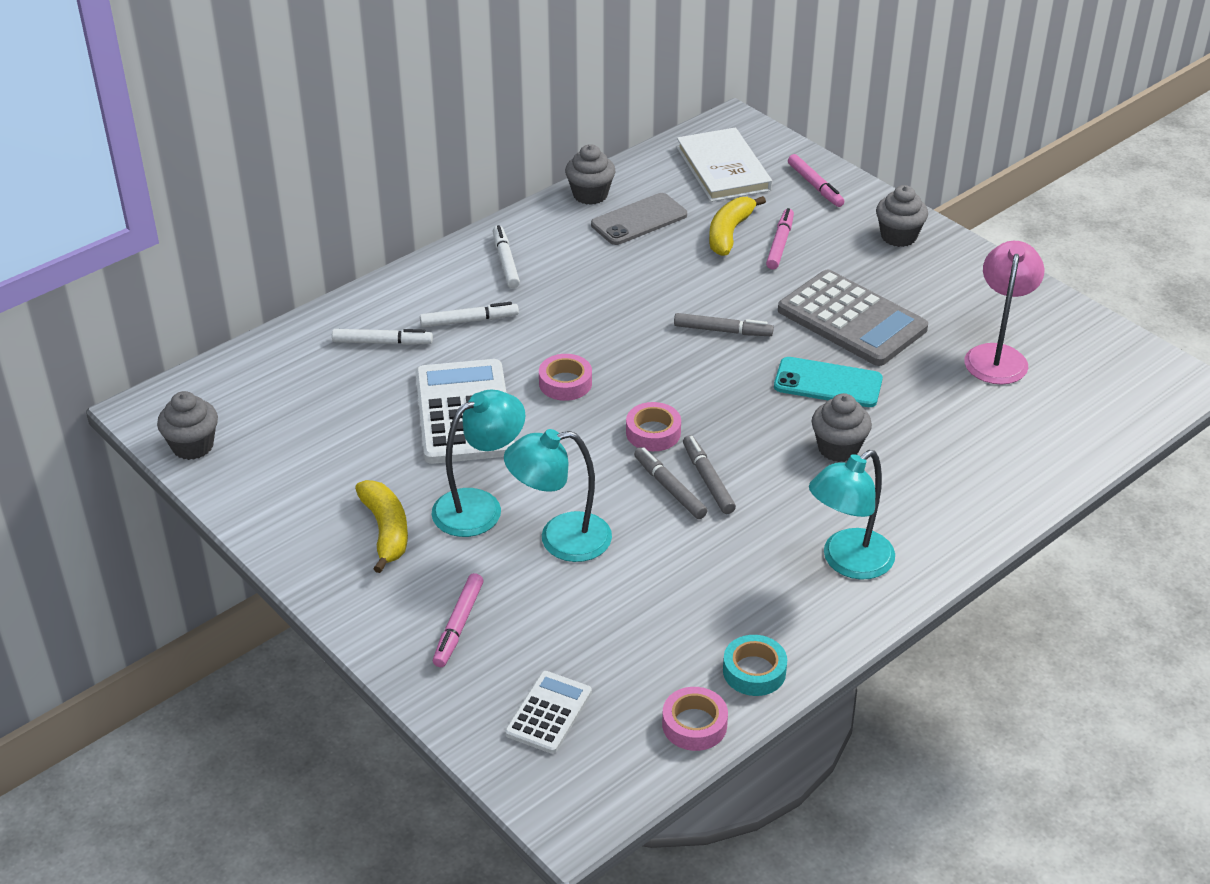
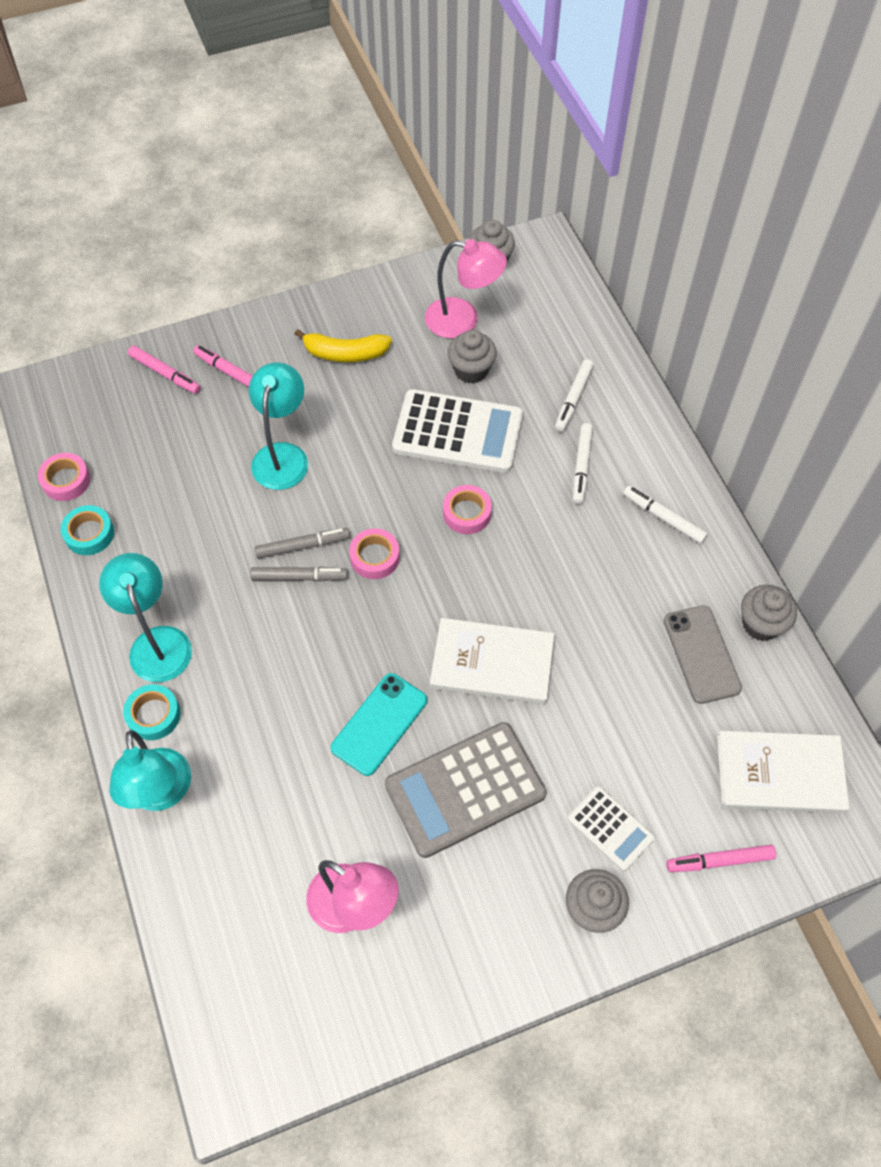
camera: 110 degrees right, 20 degrees up
(297, 446) = (463, 320): none -> pink lamp
(480, 506) = (343, 415): turquoise lamp -> turquoise lamp (161, 793)
(505, 262) = (663, 518): white marker -> white marker turned 150 degrees counterclockwise
(548, 713) = (125, 402): white calculator -> white calculator (610, 828)
(722, 331) = (492, 663): grey marker -> white book
(729, 233) = (652, 732): yellow banana -> none
(780, 244) = (617, 774): pink marker -> pink marker (165, 373)
(838, 448) = (290, 694): grey cupcake -> grey cupcake (471, 370)
(925, 536) = (153, 715): none -> turquoise tape

